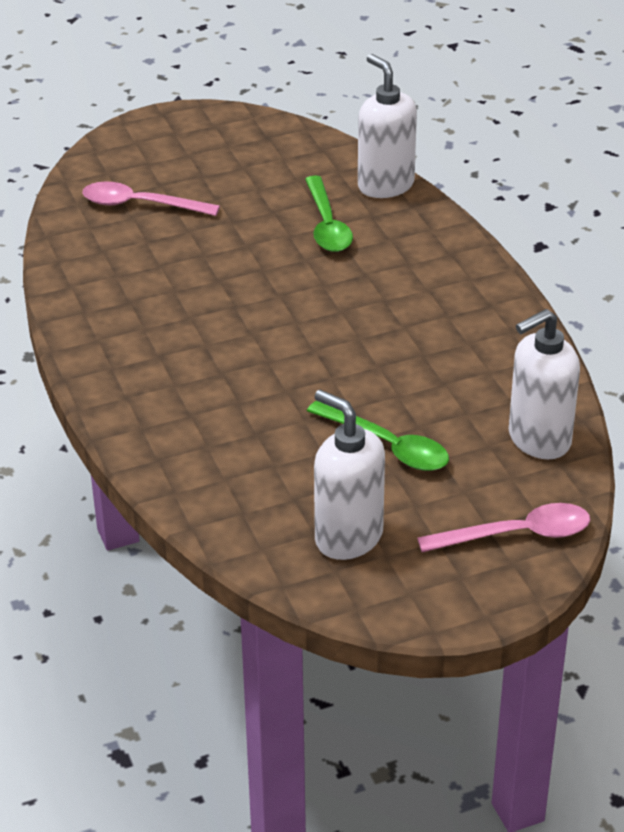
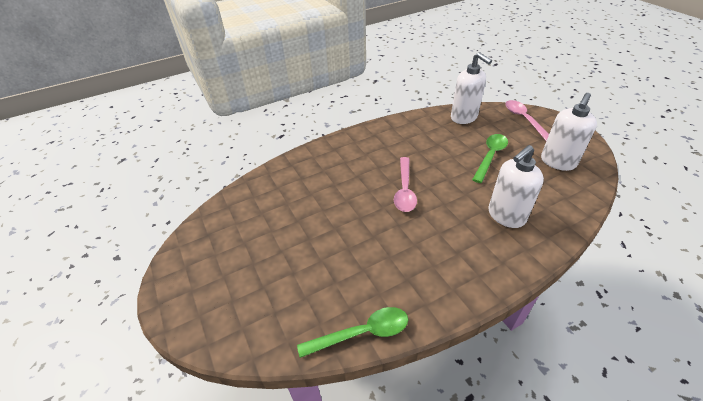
camera: 95 degrees left, 5 degrees up
(140, 205) = (290, 294): pink spoon -> pink spoon (404, 190)
(326, 225) = (311, 195): green spoon -> green spoon (362, 333)
(385, 185) = (270, 176): white soap dispenser -> white soap dispenser (506, 216)

